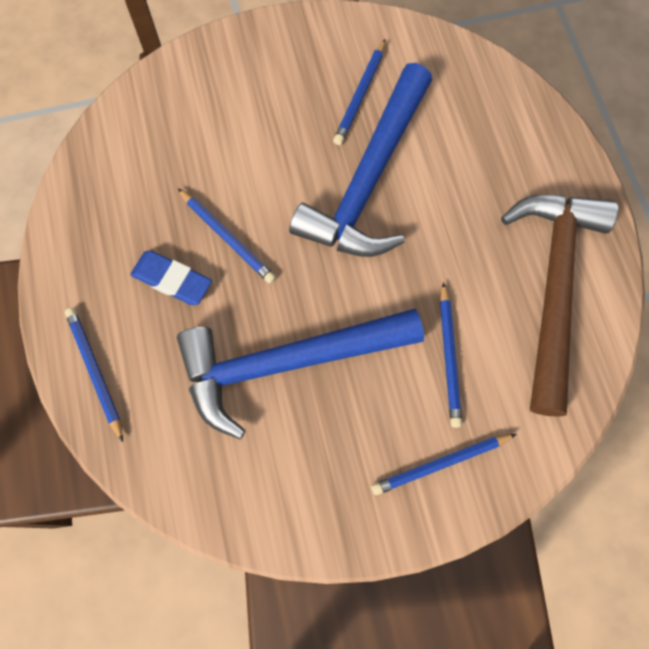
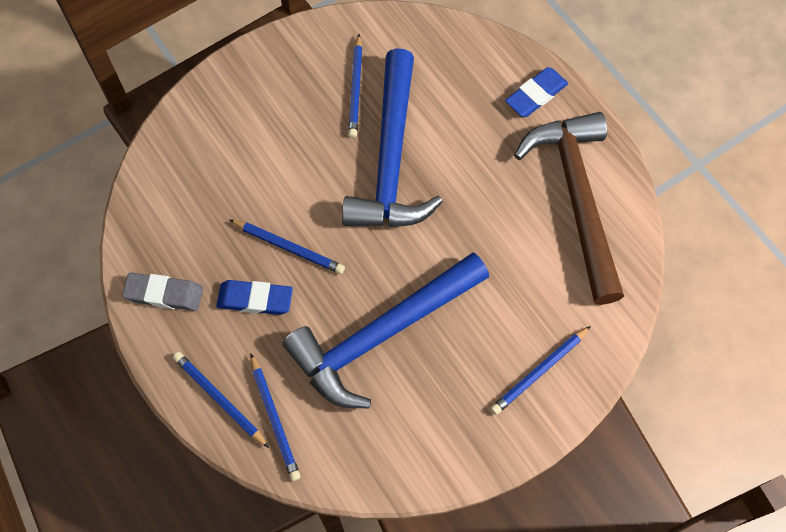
camera: 20 degrees left, 5 degrees down
(84, 243) = (164, 294): none -> grey eraser
(449, 357) = (514, 283): blue pencil -> blue pencil (274, 419)
(549, 161) = (536, 95): none -> blue eraser

